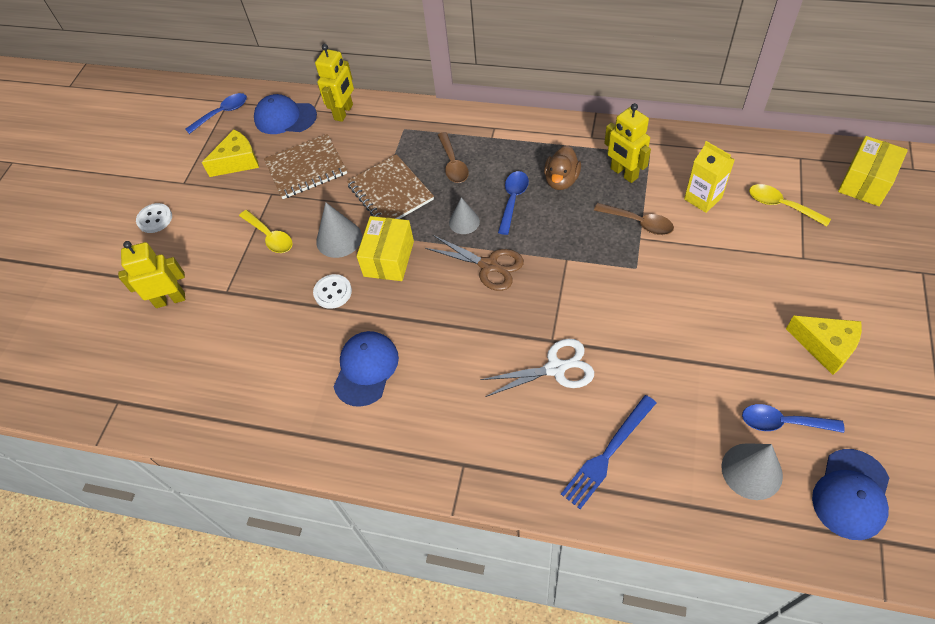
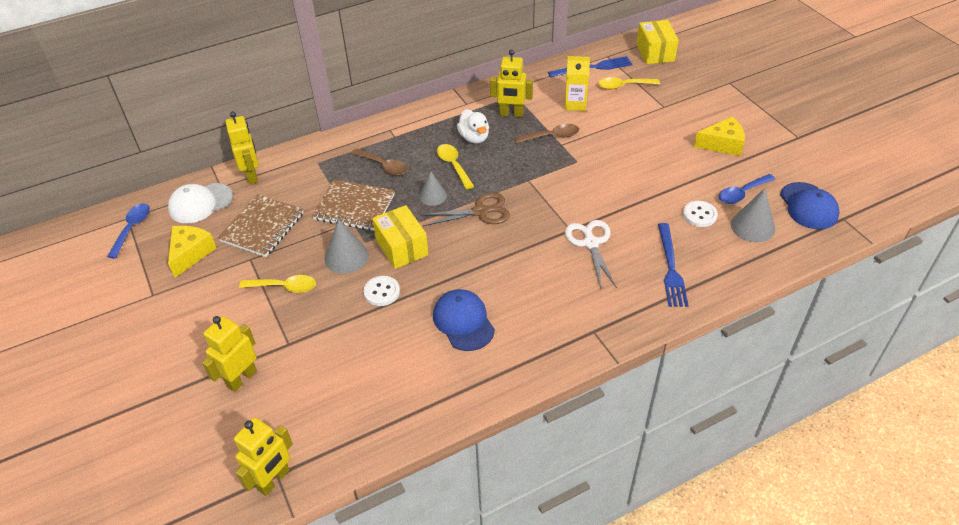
camera: 45 degrees left, 10 degrees down
(111, 404) = (274, 480): none -> yellow robot
(155, 219) = (154, 334): white button -> white button (699, 215)
(285, 117) = (200, 203): blue cap -> white cap
(513, 200) = (453, 165): blue spoon -> yellow spoon
(556, 368) = (590, 242): white scissors -> white scissors turned 45 degrees counterclockwise
(561, 180) = (474, 138): brown duck -> white duck
(768, 164) = (593, 68): none -> blue fork

